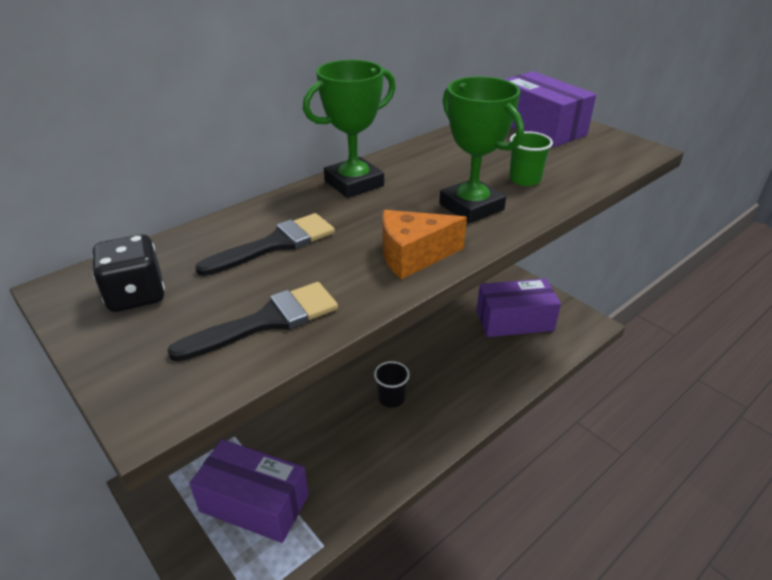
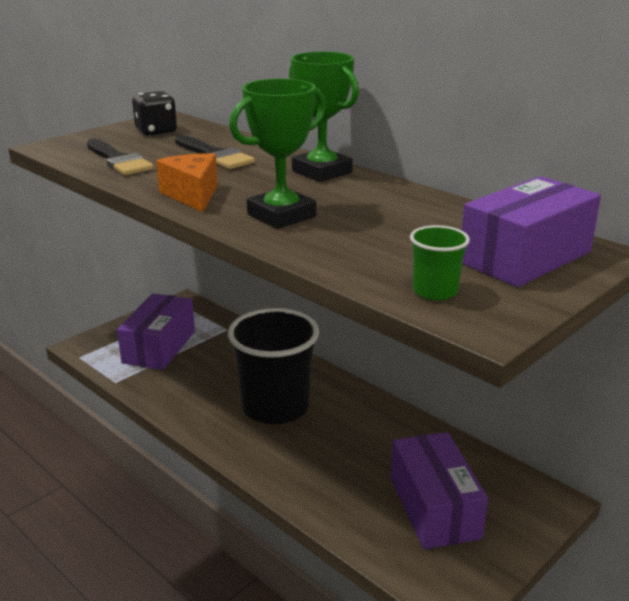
camera: 85 degrees right, 10 degrees down
(391, 398) = (275, 407): black cup -> black cup, size x2.34
(524, 179) = (352, 241): green cup -> green cup (435, 291)

